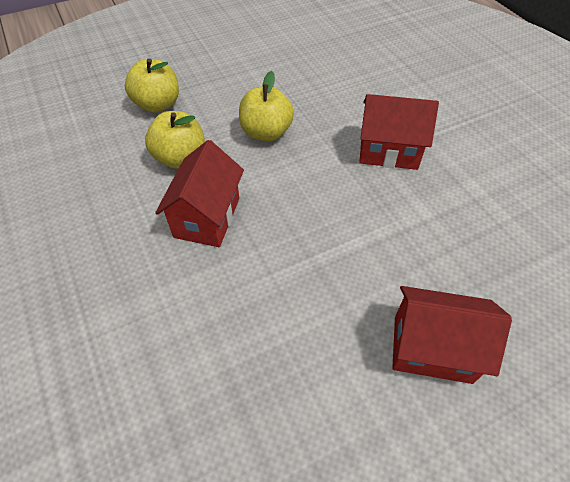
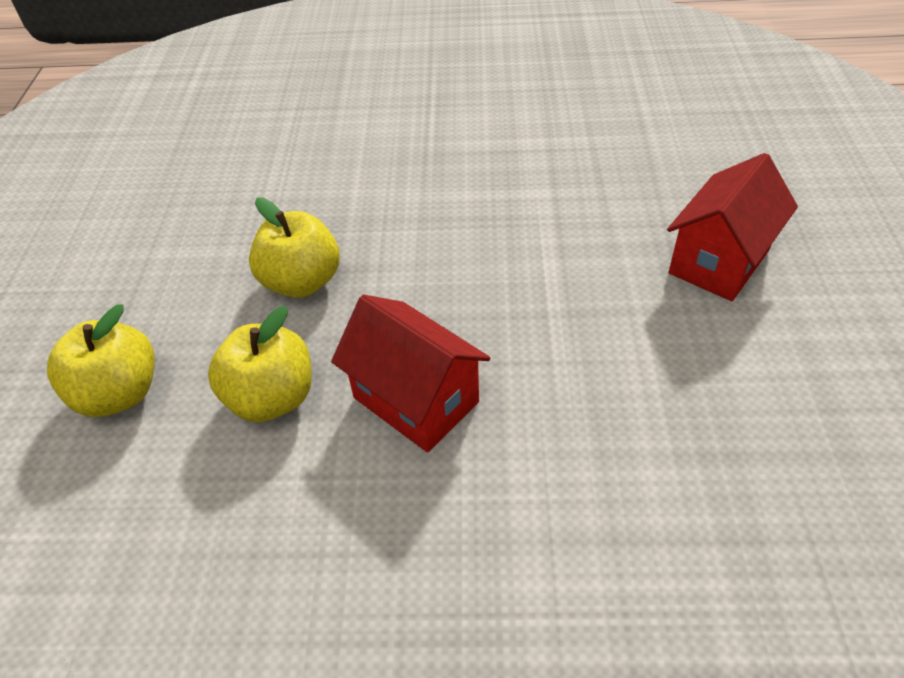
camera: 60 degrees left, 5 degrees down
(389, 151) = (430, 182): red house -> none

